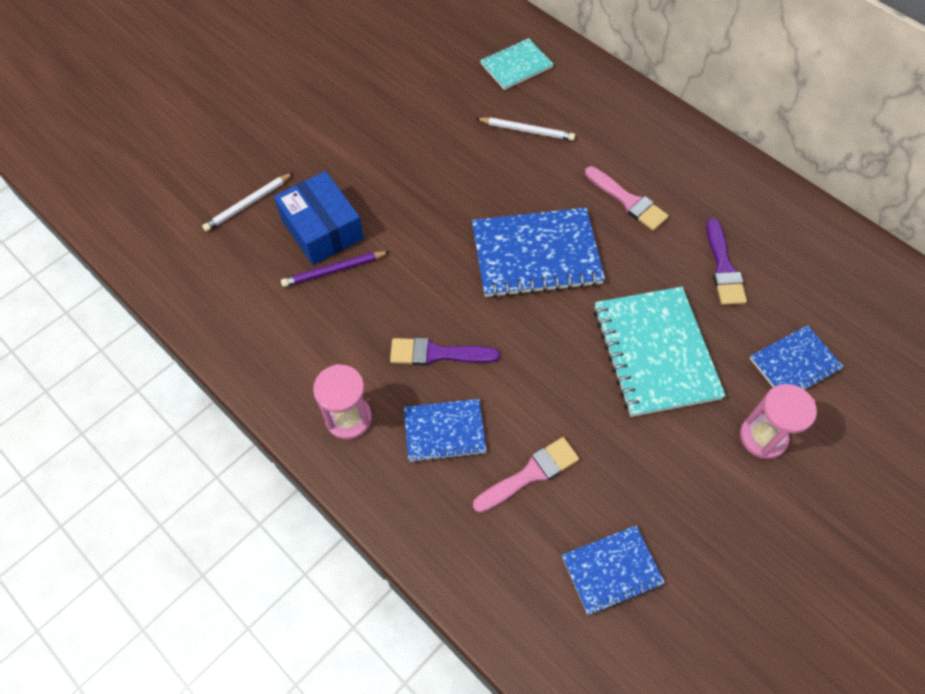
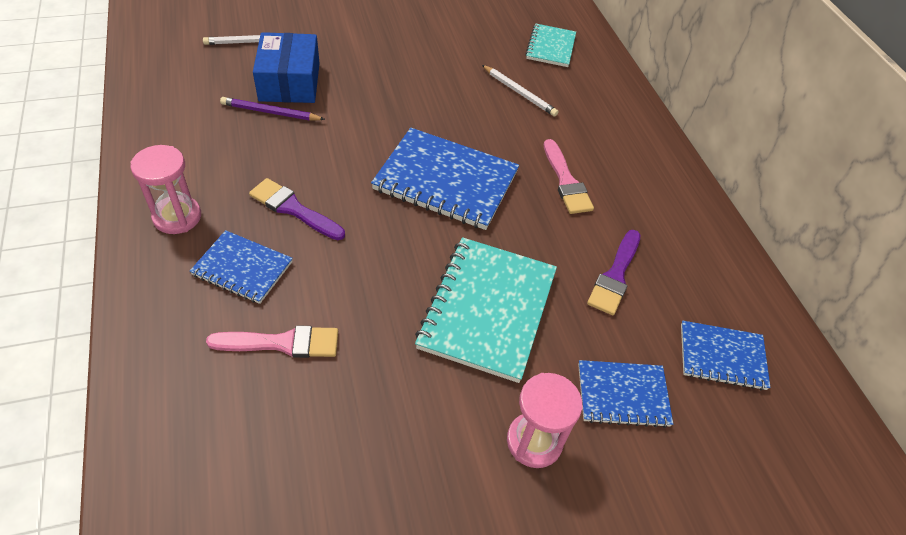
camera: 25 degrees right, 10 degrees down
(516, 66) = (550, 47): turquoise notebook -> turquoise notebook turned 75 degrees counterclockwise
(611, 570) = (278, 470): blue notebook -> blue notebook (722, 357)

